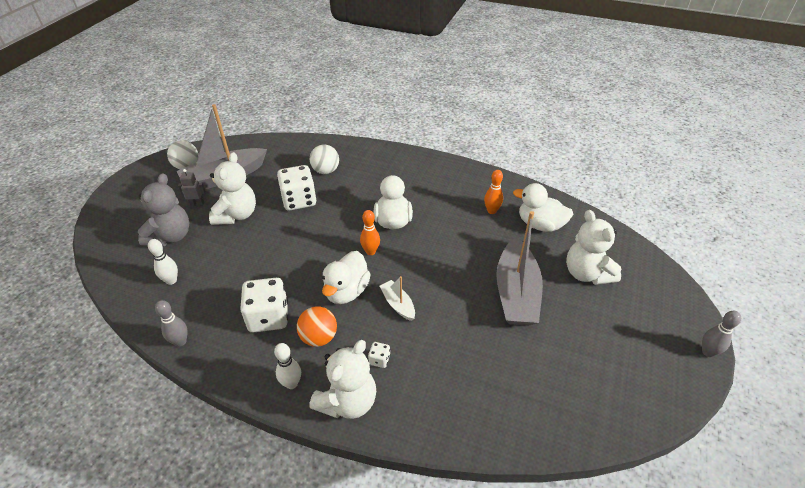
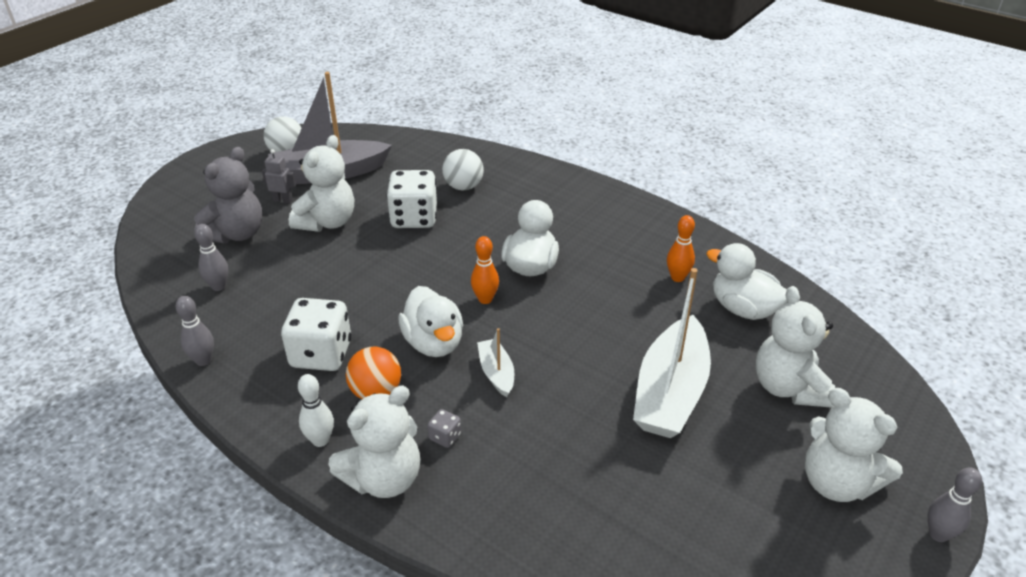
camera: 15 degrees right, 5 degrees down
(171, 280) = (218, 286): white bowling pin -> grey bowling pin
(346, 291) = (434, 343): white duck -> white duck turned 60 degrees counterclockwise
(379, 360) = (445, 437): white dice -> grey dice
(516, 293) = (670, 392): grey boat -> white boat
(638, 332) = (836, 482): none -> white teddy bear

